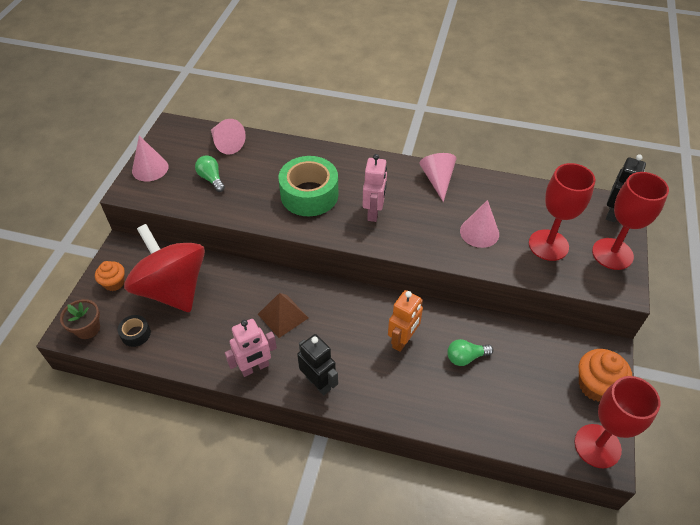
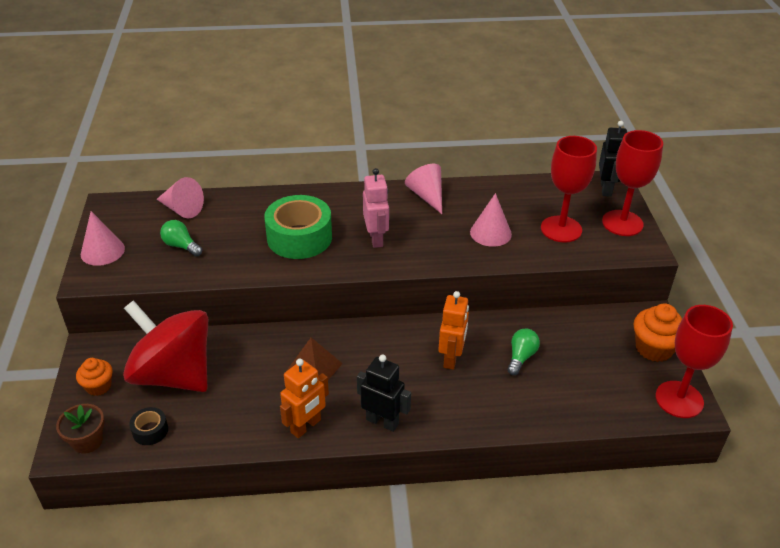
camera: 20 degrees left, 10 degrees down
(255, 368) = (306, 426): pink robot -> orange robot
(465, 357) = (521, 357): green light bulb -> green light bulb turned 150 degrees clockwise

